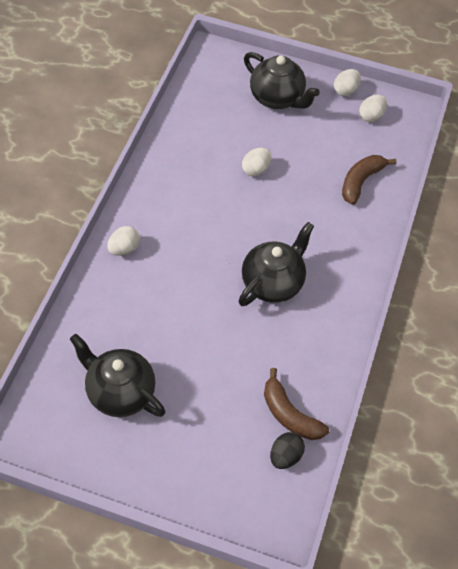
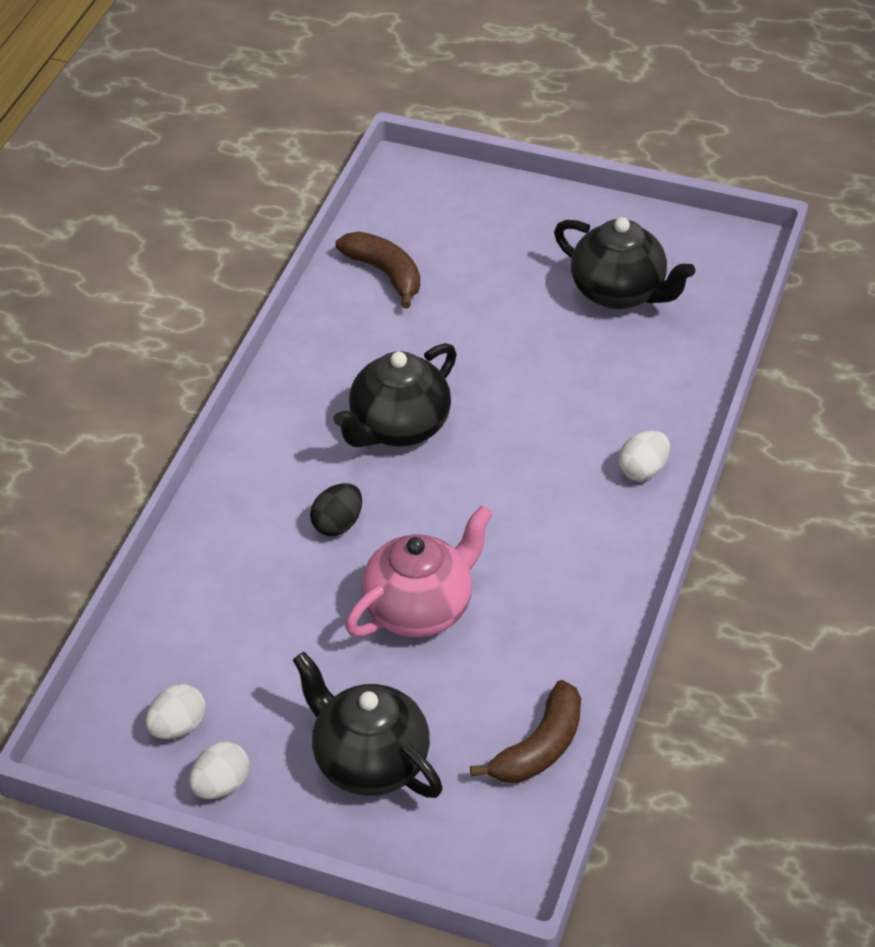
camera: 175 degrees left, 10 degrees down
(256, 169) = (419, 608): white egg -> pink teapot
(285, 456) = (394, 233): black egg -> black egg (337, 524)
(361, 182) = (225, 592): brown banana -> brown banana (539, 747)

